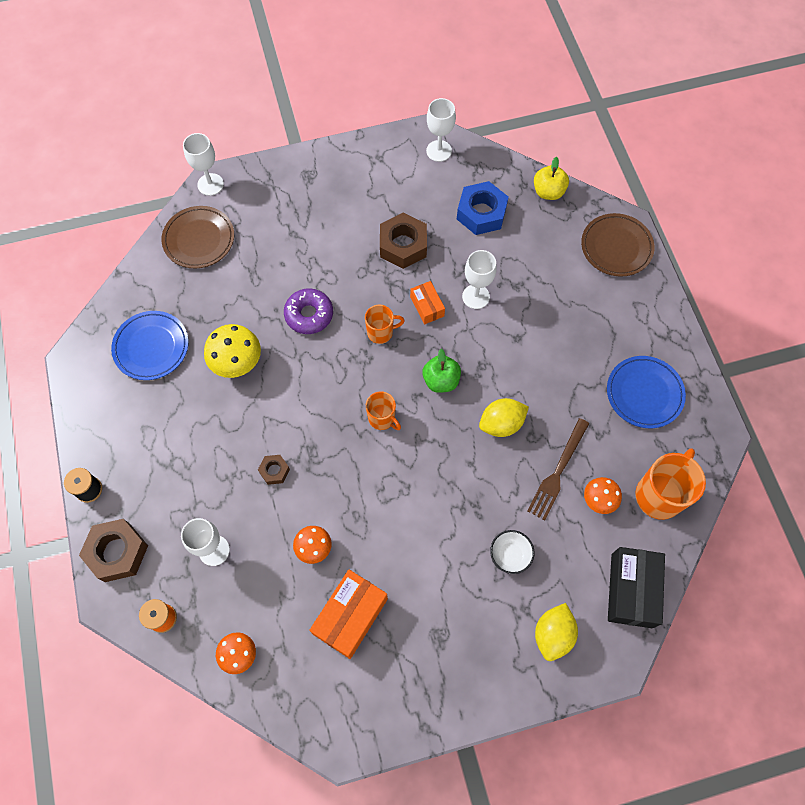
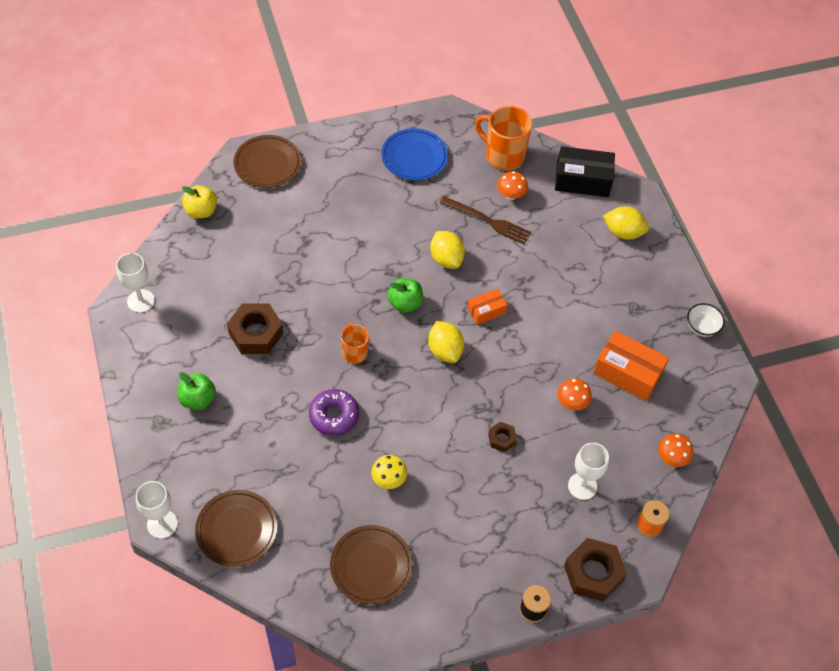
camera: 95 degrees left, 10 degrees down
(151, 347) = (371, 566): blue plate -> brown plate
(237, 363) = (389, 479): yellow mushroom -> yellow mushroom, size x0.63
(331, 202) = (198, 399): none -> green apple
(382, 418) = (445, 350): orange mug -> yellow lemon
(427, 306) = (327, 313): orange box -> orange box (486, 311)
(476, 296) = (317, 274): white goblet -> none
(481, 213) = (222, 266): blue nut -> none
(510, 555) = (563, 257): white bowl -> white bowl (702, 327)

